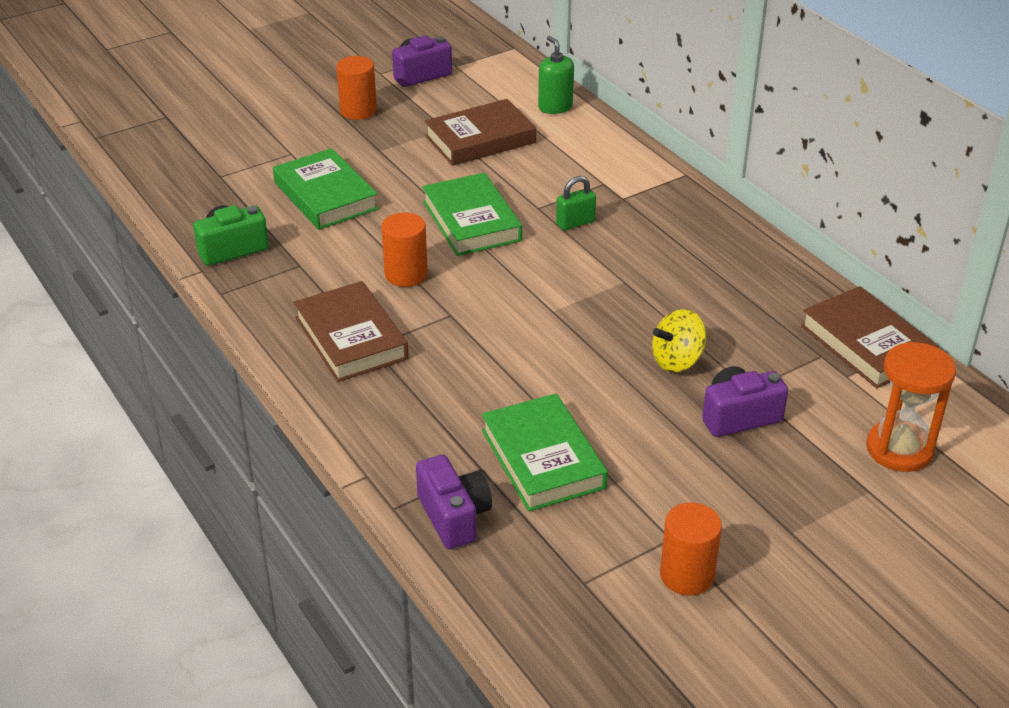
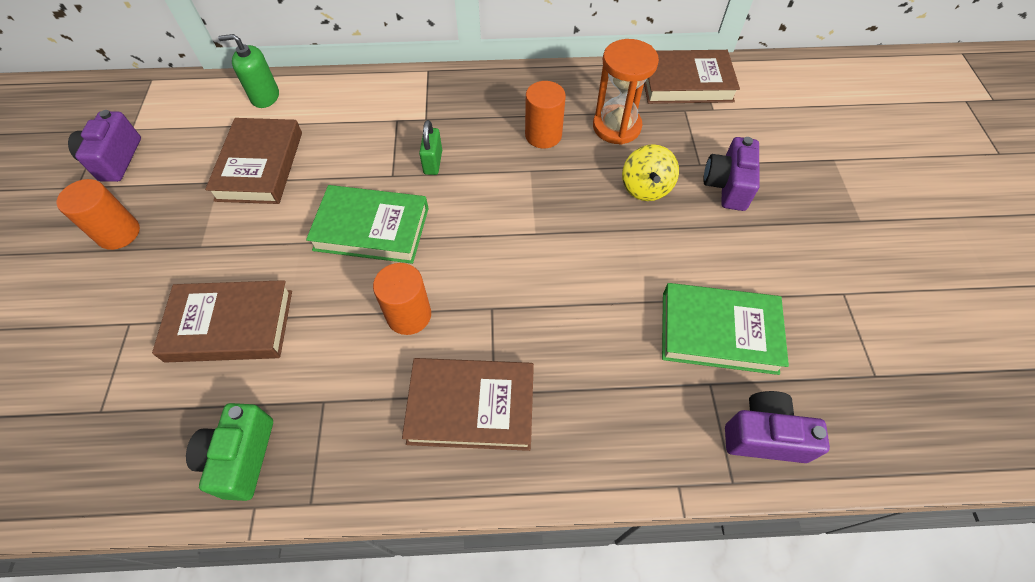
camera: 60 degrees left, 20 degrees up
(325, 196) = (230, 325): green book -> brown book
(687, 575) = (887, 304): orange cylinder -> orange cylinder (543, 135)
(899, 449) = (799, 123): orange hourglass -> orange hourglass (616, 127)

